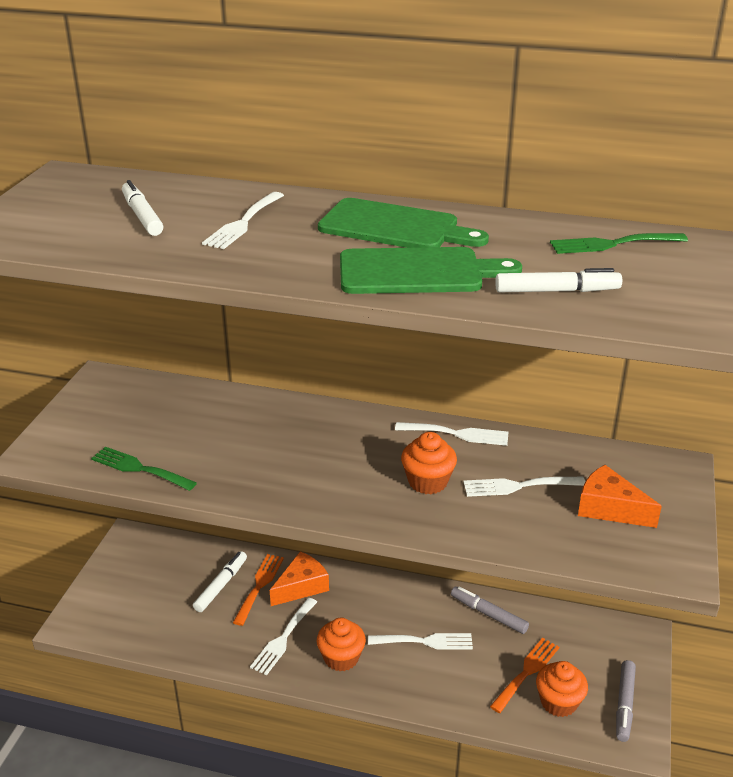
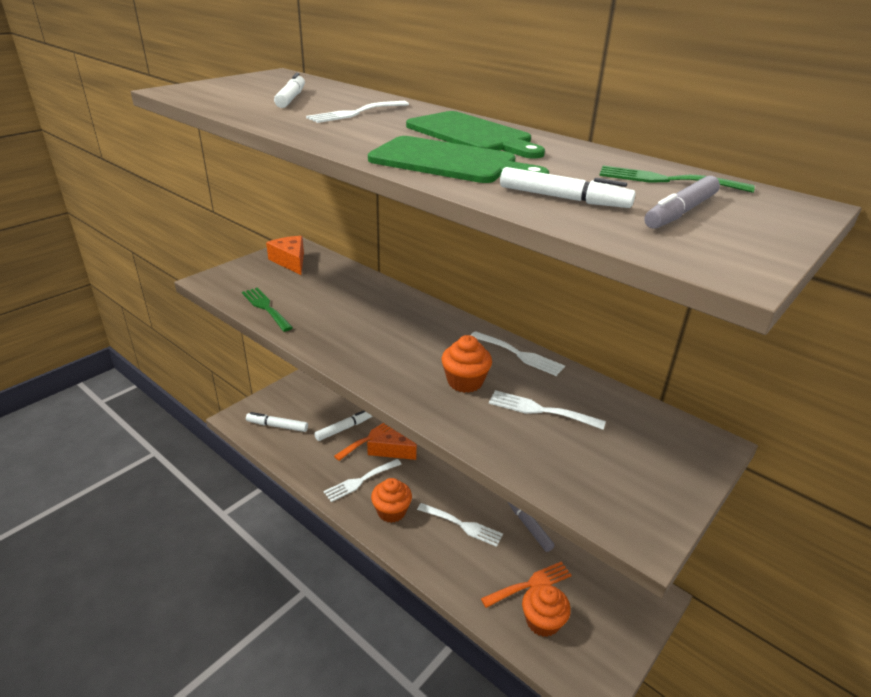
camera: 25 degrees right, 0 degrees up
(135, 613) = (277, 426): none -> white marker
(609, 508) = (612, 456): orange cheese -> orange cheese (290, 261)
(624, 704) = (601, 650): grey marker -> grey marker (680, 212)

